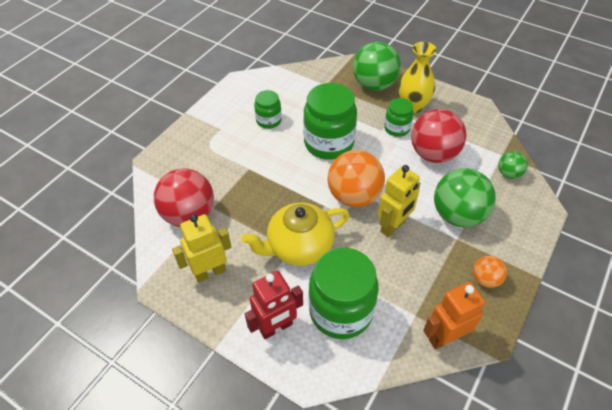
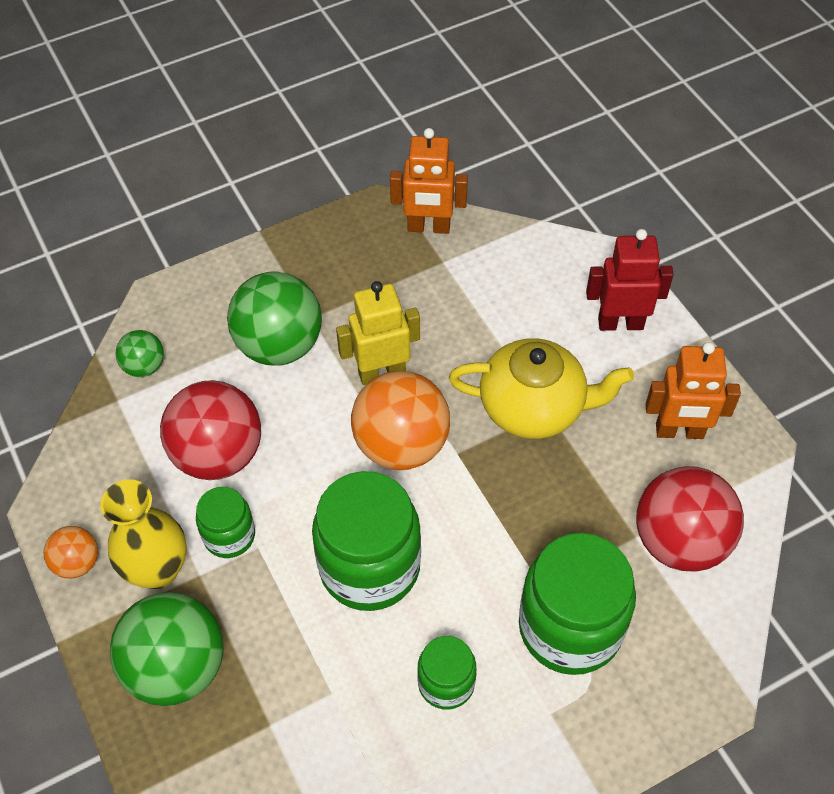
camera: 150 degrees left, 5 degrees up
(210, 272) = (679, 431): yellow robot -> orange robot
(341, 311) = (529, 305): green jar -> green jar (570, 627)
(485, 279) = (325, 258): orange ball -> orange ball (77, 563)

